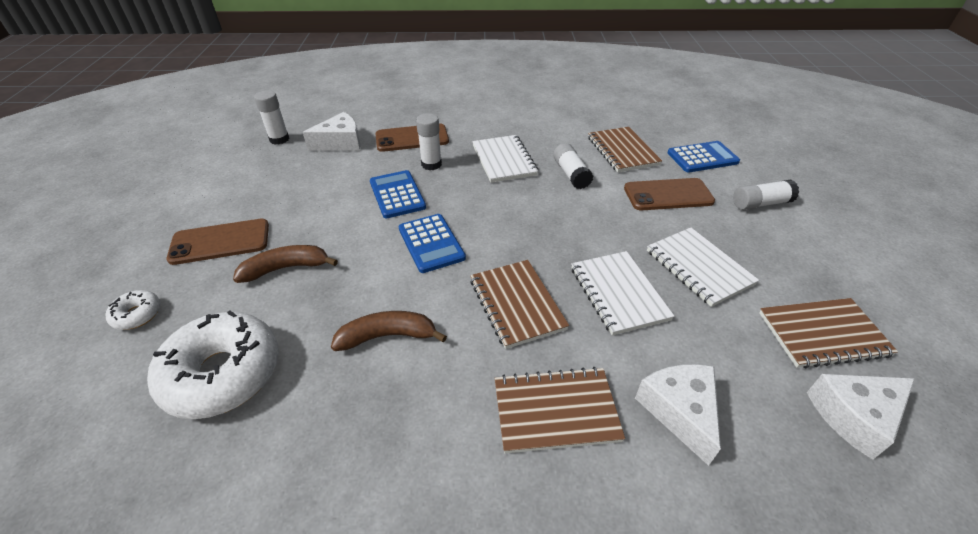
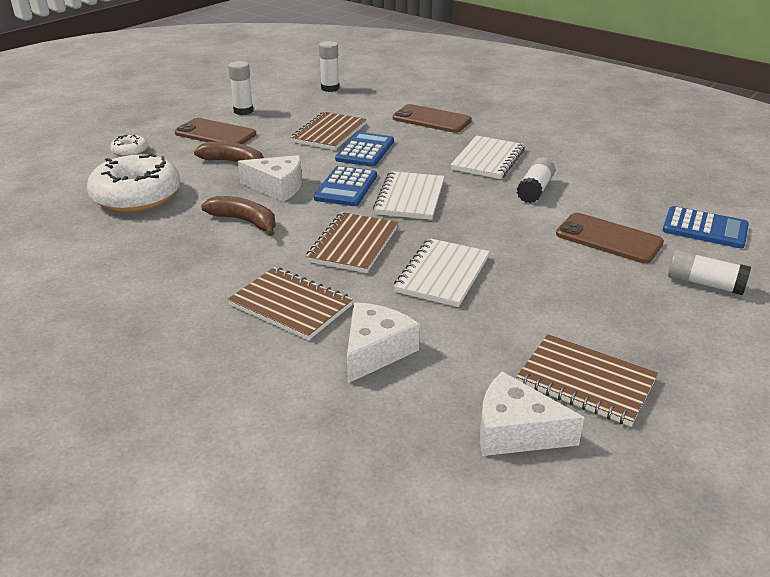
camera: 40 degrees right, 10 degrees down
(340, 142) = (371, 104): white cheese -> white cheese (277, 187)
(431, 164) = (421, 141): white glue stick -> white glue stick (243, 111)
(622, 151) = (619, 193): brown notebook -> brown notebook (329, 133)
(699, 267) = (545, 293): white notebook -> white notebook (410, 198)

